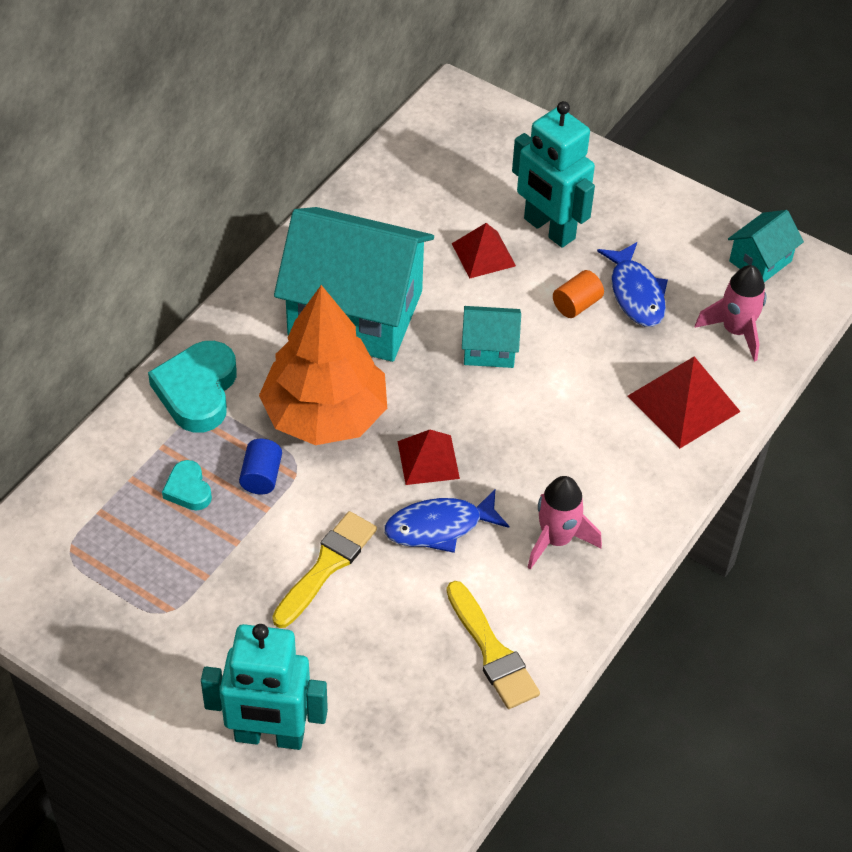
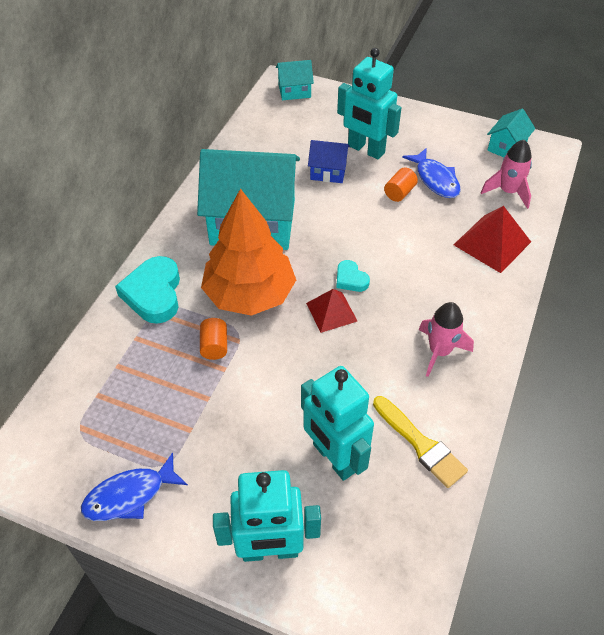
camera: 10 degrees left, 0 degrees up
(188, 489) = (162, 365): turquoise heart -> turquoise heart (350, 279)
(261, 476) = (214, 346): blue cylinder -> orange cylinder
(327, 566) = (279, 403): yellow brush -> none
(377, 646) = (334, 458): none -> turquoise robot
(439, 527) = (353, 358): blue fish -> blue fish (129, 495)
(483, 254) = (328, 172): red pyramid -> blue house
(489, 349) = (351, 230): turquoise house -> turquoise house (294, 91)

